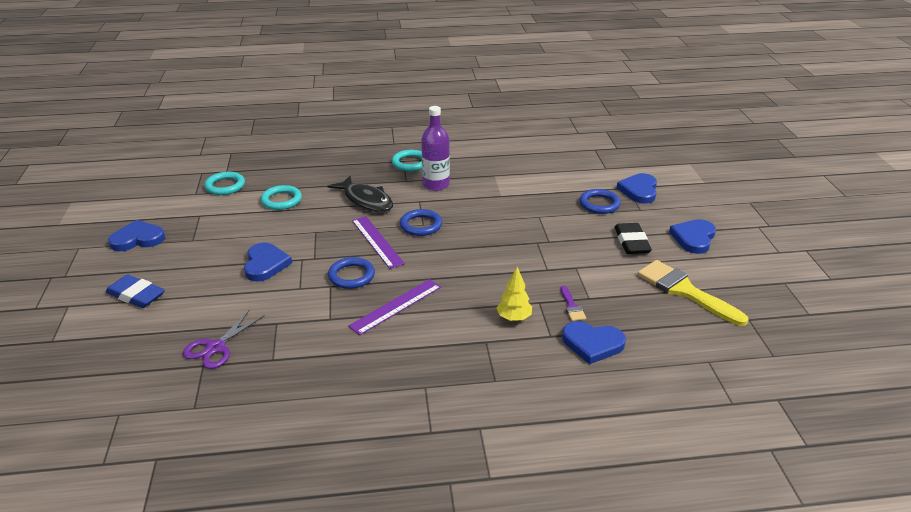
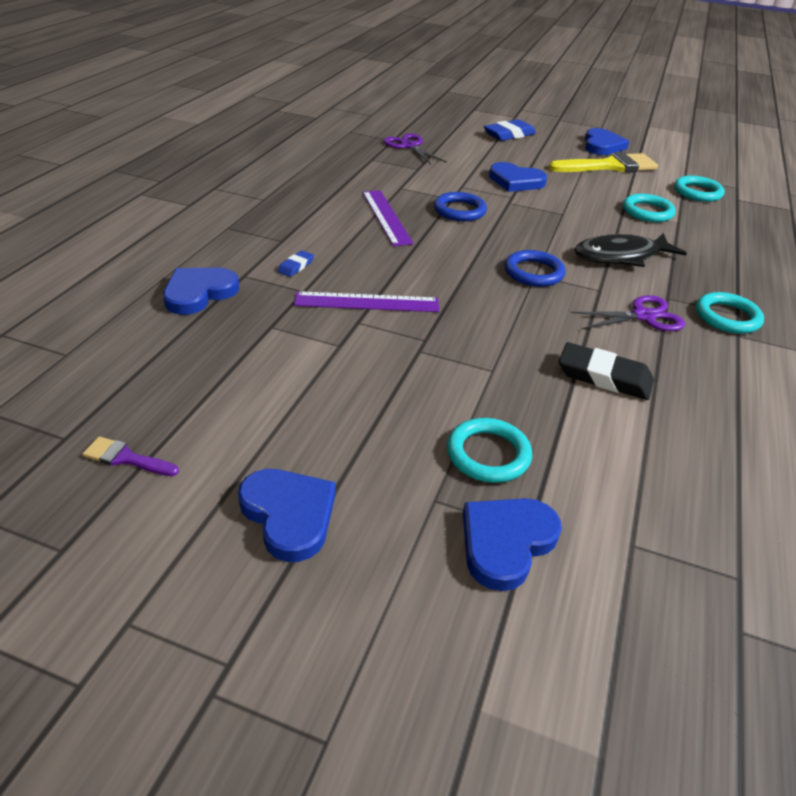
camera: 115 degrees right, 5 degrees up
(377, 241) = (516, 238): purple ruler -> purple ruler (367, 302)
(436, 184) = (643, 316): purple bottle -> purple scissors
(514, 318) = (296, 266): yellow tree -> blue eraser
(572, 306) = (270, 307): purple brush -> purple brush (126, 458)
(599, 204) = (488, 454): blue ring -> turquoise ring
(631, 242) = (347, 429): black eraser -> black eraser (604, 376)
(639, 190) = (506, 542): blue heart -> blue heart turned 90 degrees counterclockwise
(685, 291) = (187, 413): yellow brush -> yellow brush (609, 166)

